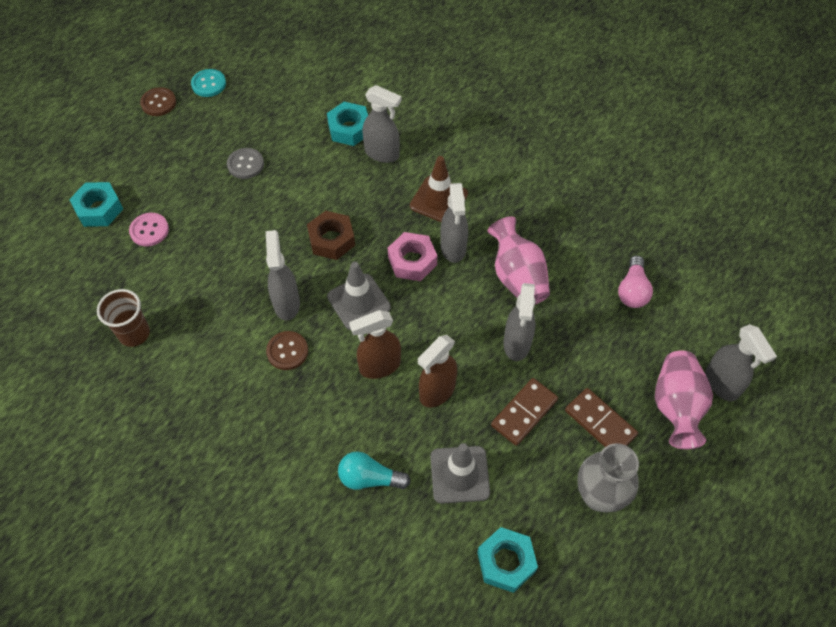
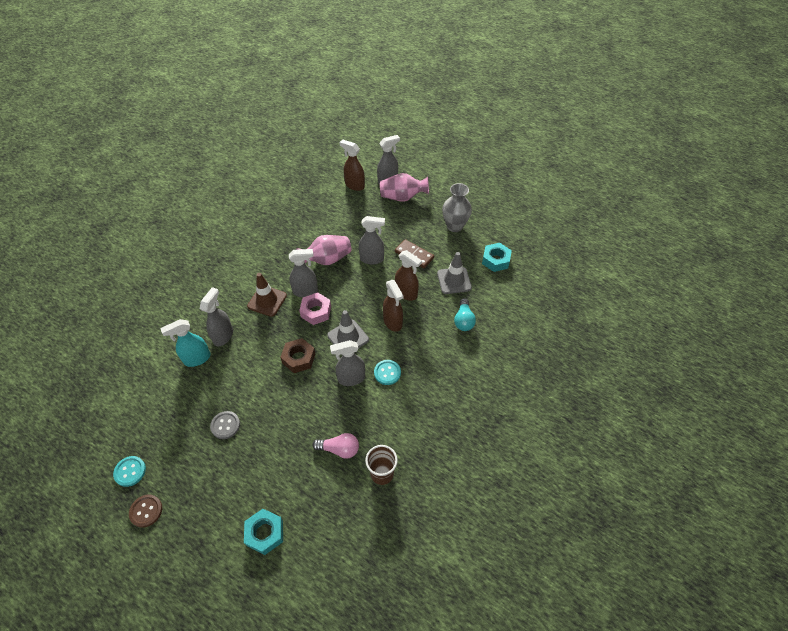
camera: 95 degrees left, 5 degrees down
(149, 230) = (288, 485): pink button -> none
(287, 351) = (387, 373): brown button -> turquoise button
(349, 129) = (197, 359): turquoise nut -> turquoise spray bottle
(600, 423) = (415, 225): brown domino -> none
(632, 290) = (334, 211): pink light bulb -> pink light bulb (339, 449)
(703, 325) = (354, 185): none -> brown spray bottle

